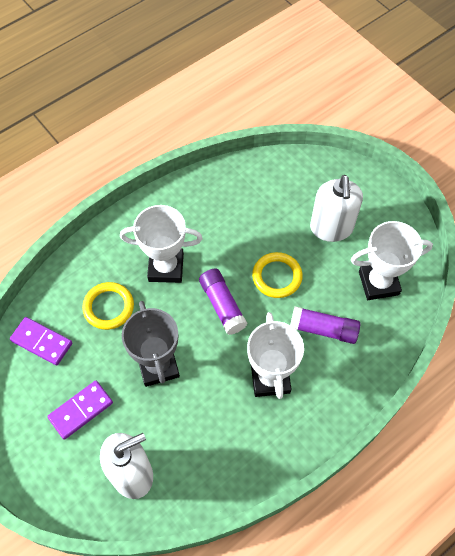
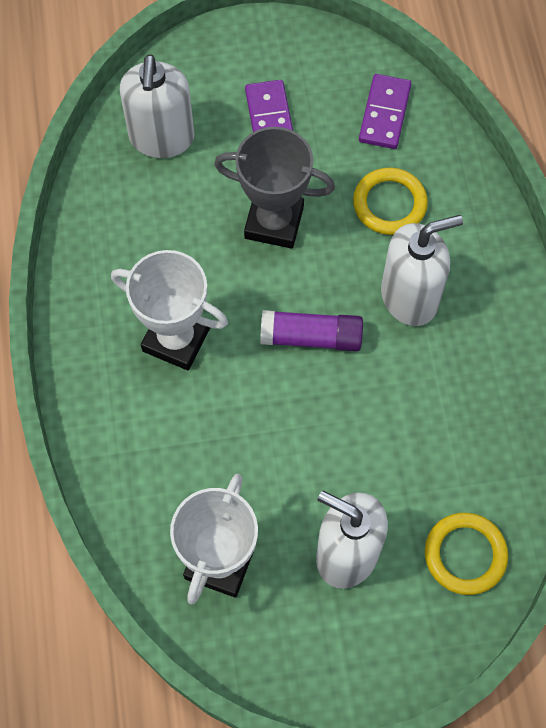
camera: 120 degrees right, 5 degrees up
(41, 342) = (384, 113): purple domino -> purple domino turned 45 degrees counterclockwise
(166, 267) = (410, 297): white trophy -> white soap dispenser
(277, 276) = (312, 430): yellow ring -> yellow ring (465, 555)
(323, 329) = (199, 443): purple glue stick -> none

